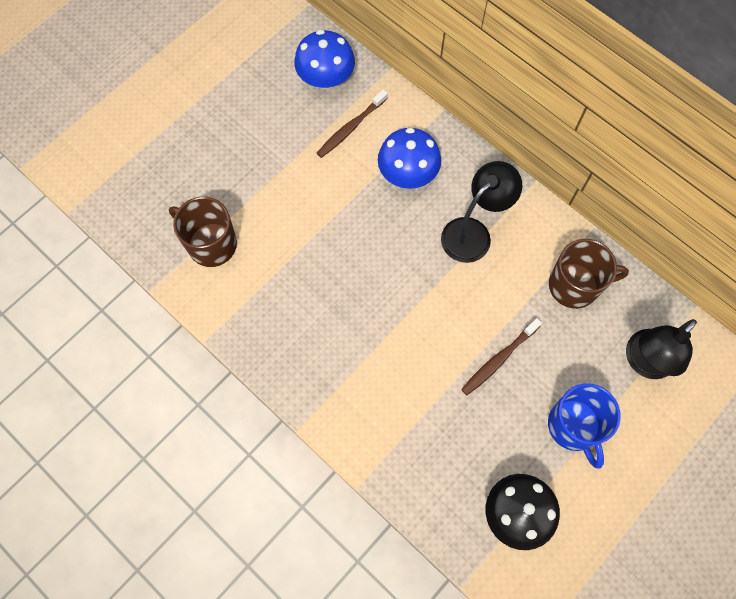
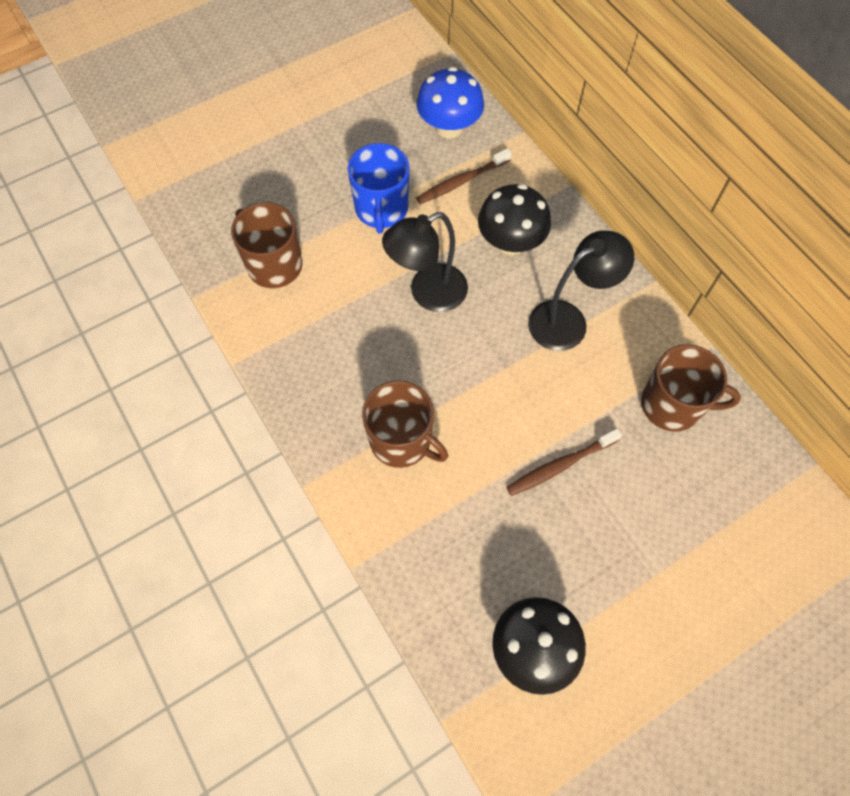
camera: 15 degrees right, 5 degrees down
(366, 372) = (402, 441): none -> brown mug
(407, 174) = (510, 242): blue mushroom -> black mushroom
(574, 426) = (631, 565): blue mug -> blue mug (381, 209)
(643, 362) = (735, 512): black lamp -> black lamp (428, 293)

